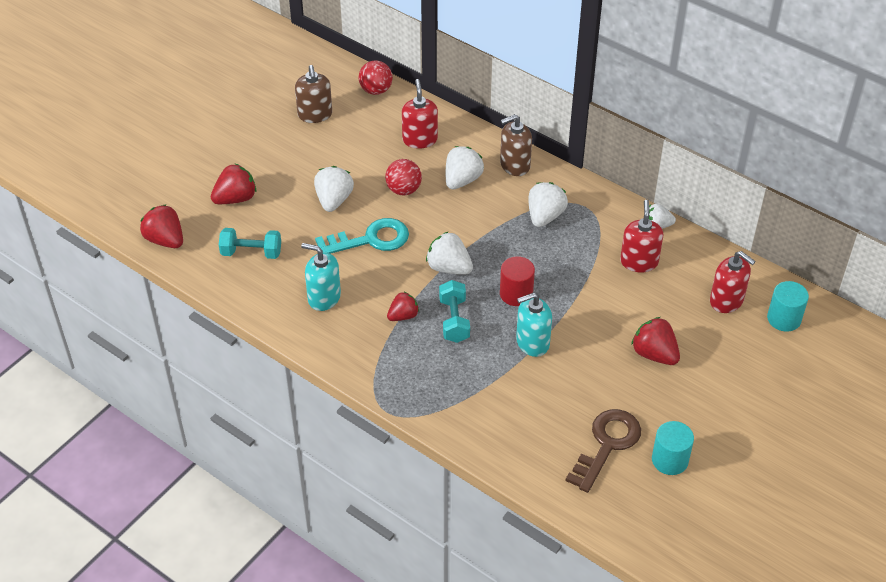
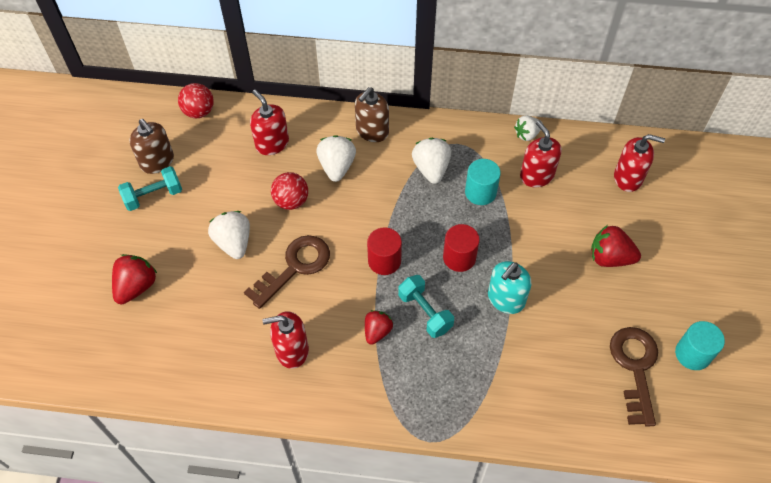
camera: 30 degrees left, 10 degrees up
(165, 240) = (93, 368): red strawberry -> none
(251, 253) = (190, 338): turquoise dumbbell -> turquoise dumbbell (153, 196)
(324, 297) = (292, 350): turquoise soap dispenser -> red soap dispenser
(370, 239) = (295, 267): turquoise key -> brown key
(449, 268) = (384, 261): white strawberry -> red cylinder
(784, 319) = (681, 173): turquoise cylinder -> turquoise cylinder (480, 192)

